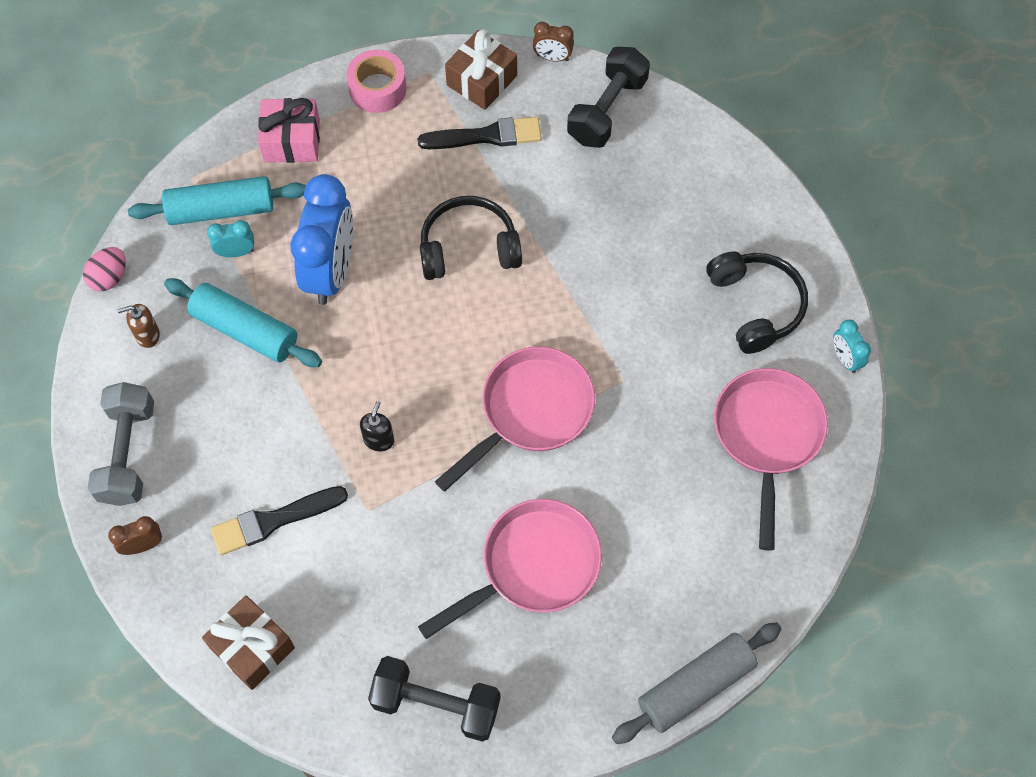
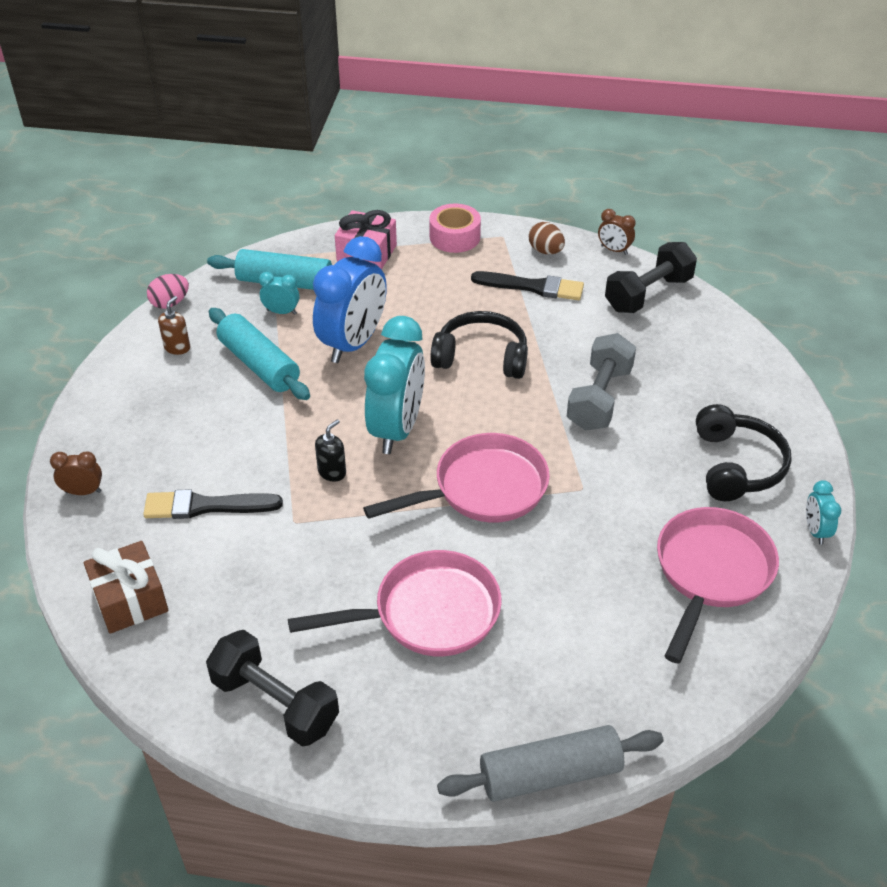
camera: 20 degrees right, 20 degrees down
(128, 453) = (112, 423): grey dumbbell -> grey dumbbell (599, 398)
(147, 335) = (177, 347): brown soap dispenser -> brown soap dispenser turned 105 degrees clockwise
(420, 367) = (397, 429): none -> turquoise clock
(482, 80) = (545, 251): brown gift -> brown egg

